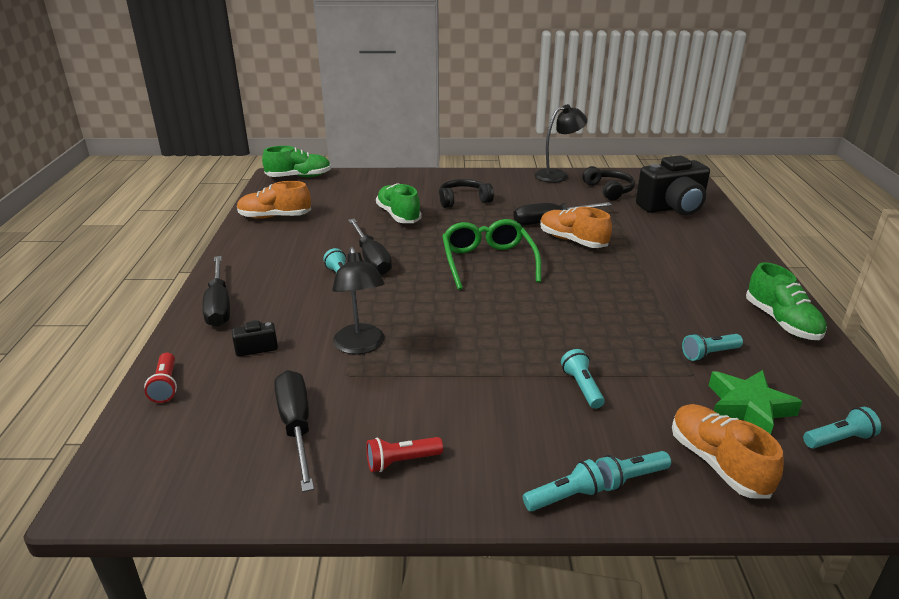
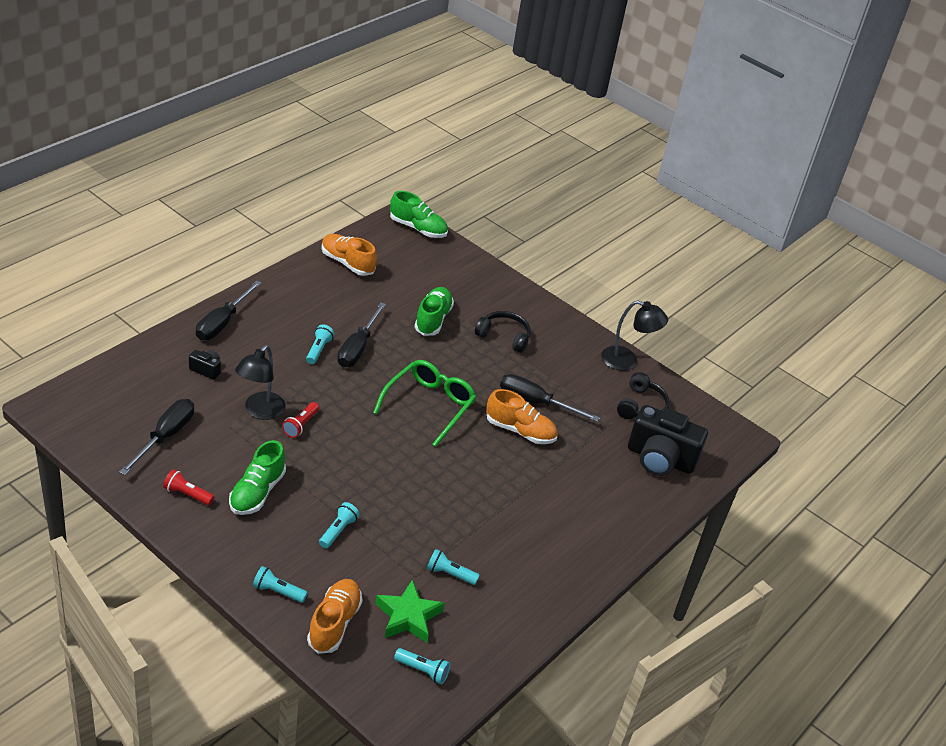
camera: 35 degrees right, 10 degrees up
(165, 386) = (135, 362): red flashlight -> red flashlight (300, 425)
(564, 497) = (233, 573): turquoise flashlight -> none
(572, 241) = (520, 431): orange shoe -> orange shoe turned 120 degrees clockwise
(781, 322) = (542, 595): green shoe -> green shoe (257, 492)

